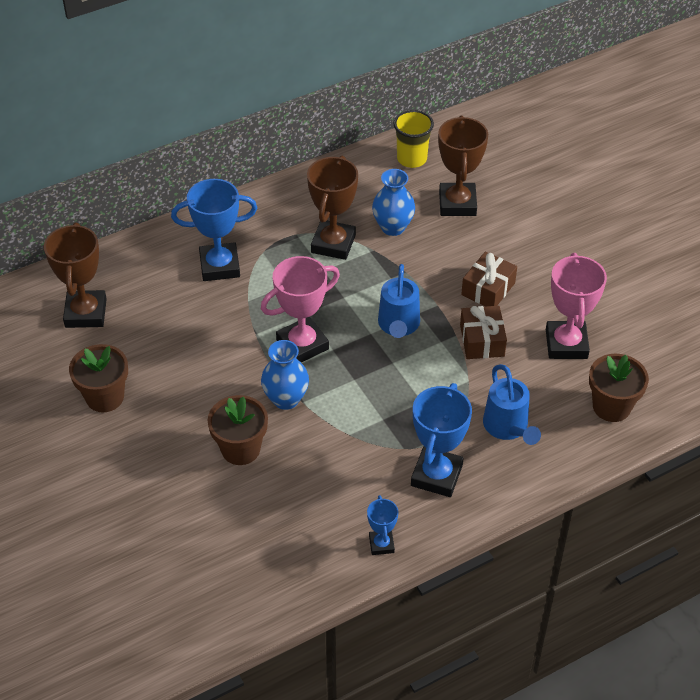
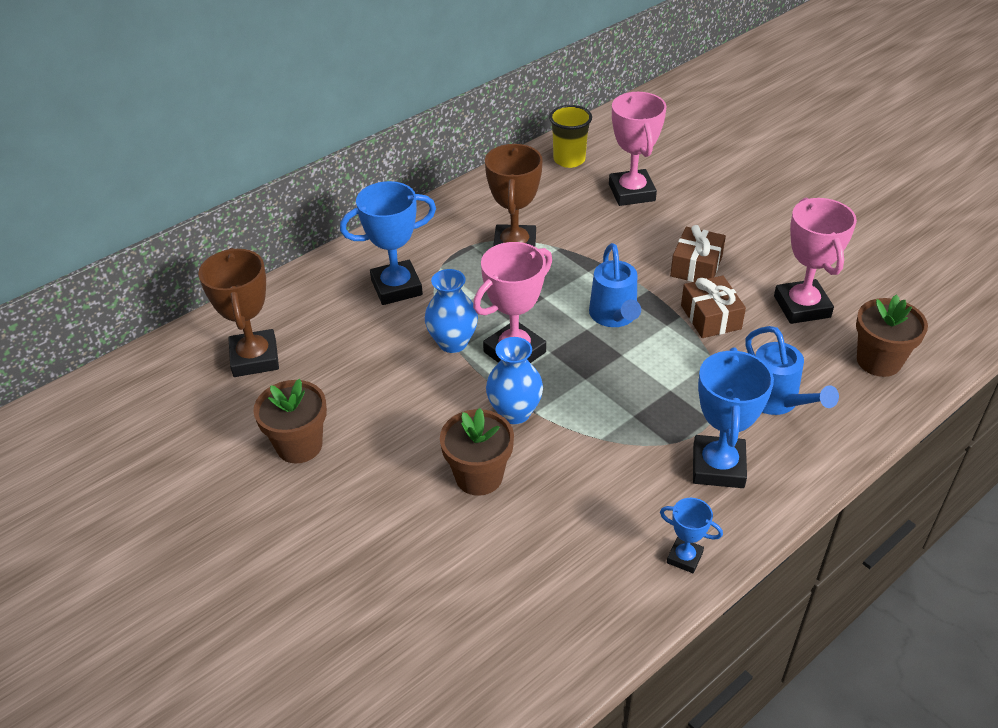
camera: 10 degrees left, 5 degrees down
(381, 544) = (684, 557): blue trophy -> blue trophy turned 45 degrees counterclockwise
(393, 227) = (572, 223): blue vase -> blue vase (453, 343)
(457, 203) = (631, 192): brown trophy -> pink trophy

